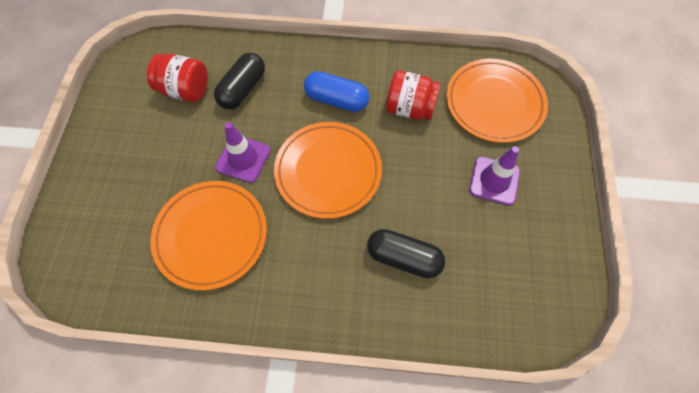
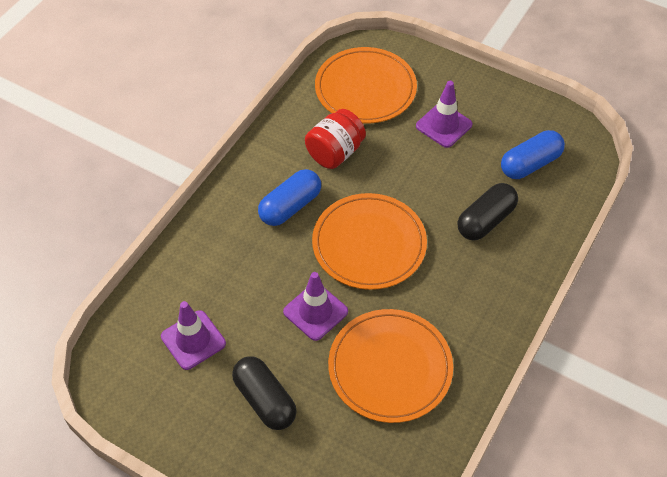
camera: 65 degrees left, 10 degrees down
(185, 90) = (193, 340): red jar -> purple traffic cone
(242, 89) = (226, 284): black capsule -> black capsule (265, 400)
(496, 275) = (530, 164): none -> blue capsule

